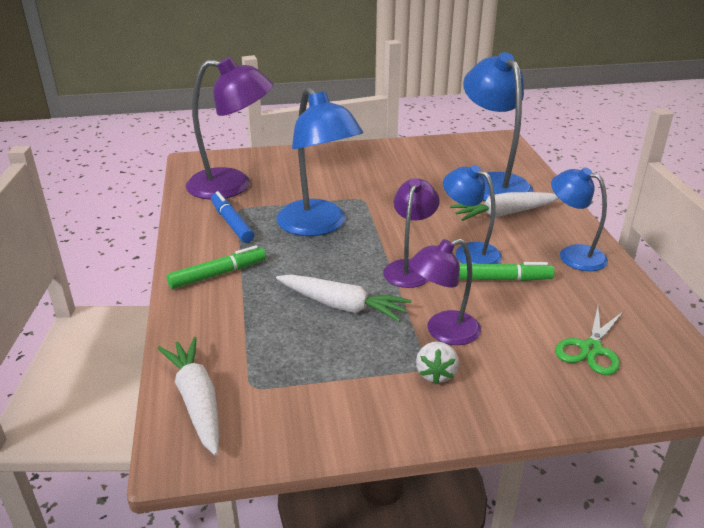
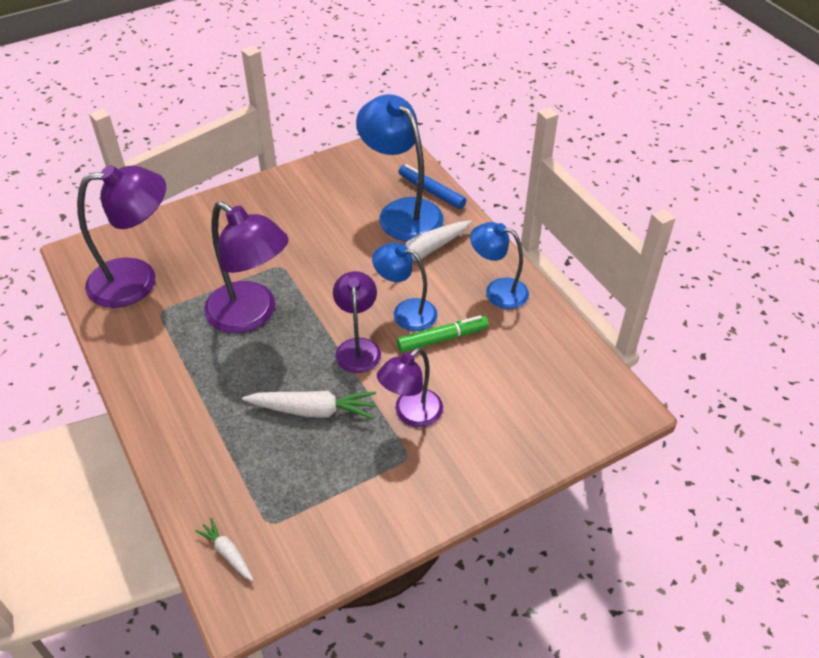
camera: 20 degrees left, 15 degrees up
(197, 401) = (227, 553): white carrot -> white carrot, size x0.56
(218, 274) = (179, 405): green marker -> none
(232, 223) = (161, 334): blue marker -> blue marker (431, 191)
(318, 226) = (251, 315): blue lamp -> purple lamp
(436, 374) = (419, 461): white strawberry -> none
(591, 349) = (535, 397): green scissors -> none

